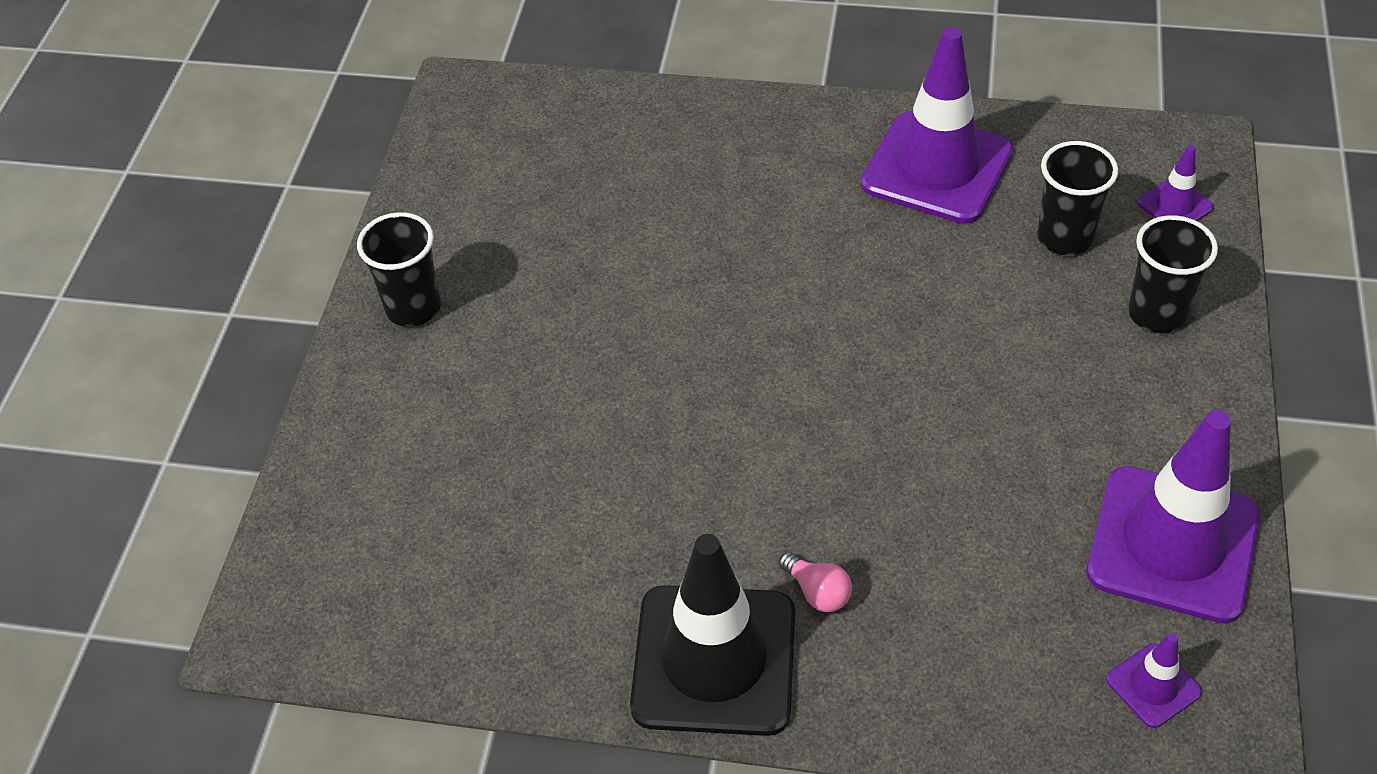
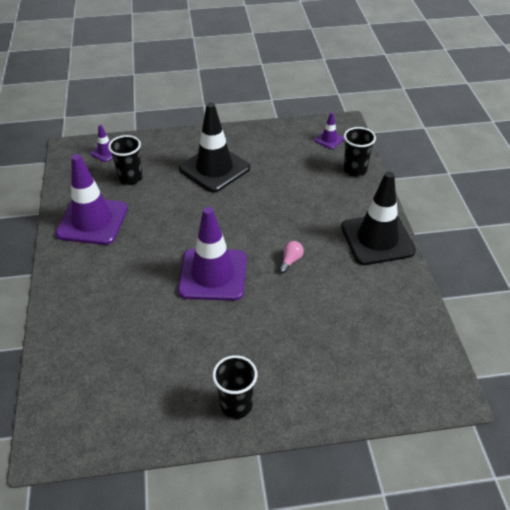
camera: 110 degrees left, 5 degrees down
(817, 592) = (334, 218): pink light bulb -> pink light bulb (290, 261)
(1069, 393) = (214, 168): none -> black traffic cone
(1156, 314) = (167, 152): black cup -> black cup (355, 170)
(1172, 544) = (273, 140): purple traffic cone -> purple traffic cone (213, 275)

